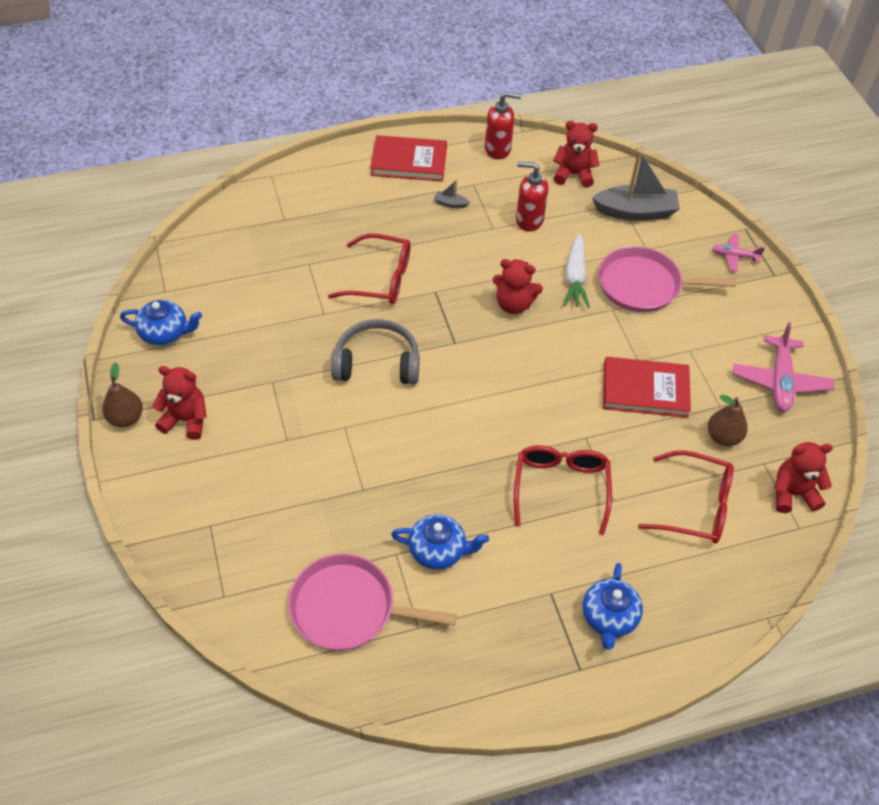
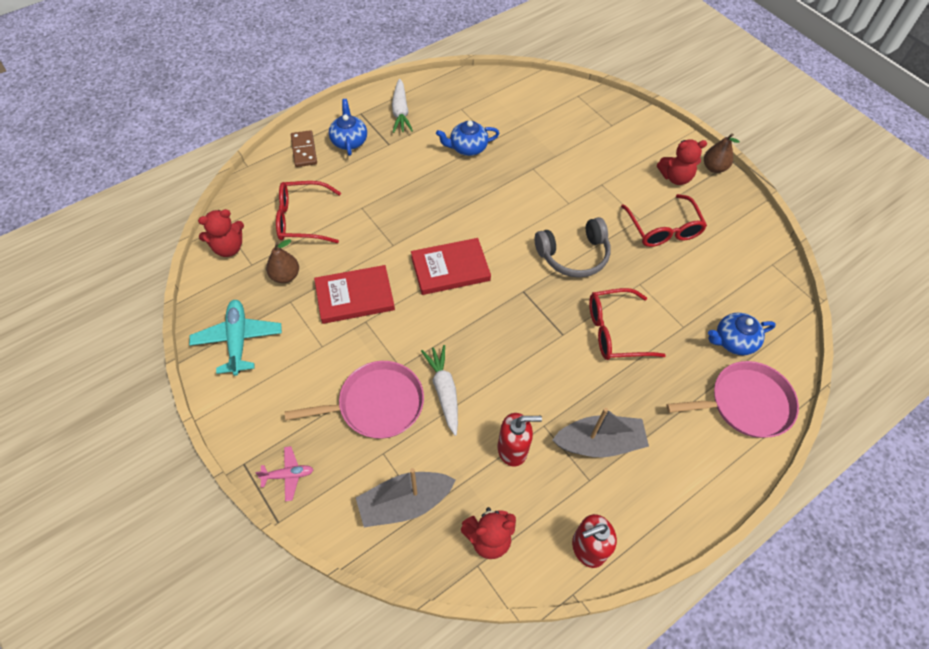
camera: 160 degrees right, 5 degrees up
(165, 333) = (742, 231): blue teapot -> blue teapot (733, 341)
(348, 608) = (505, 107): pink pan -> pink pan (746, 403)
(409, 161) = (671, 488): red book -> red book (450, 269)
(450, 203) = (599, 443): grey boat -> grey boat, size x2.41
(514, 304) = (489, 343): red teddy bear -> none
(515, 651) = (400, 112): none -> white carrot
(561, 487) = (401, 205): red glasses -> red glasses (663, 229)
(680, 620) = (304, 150): none -> brown domino
(780, 381) = (238, 340): pink plane -> turquoise plane

